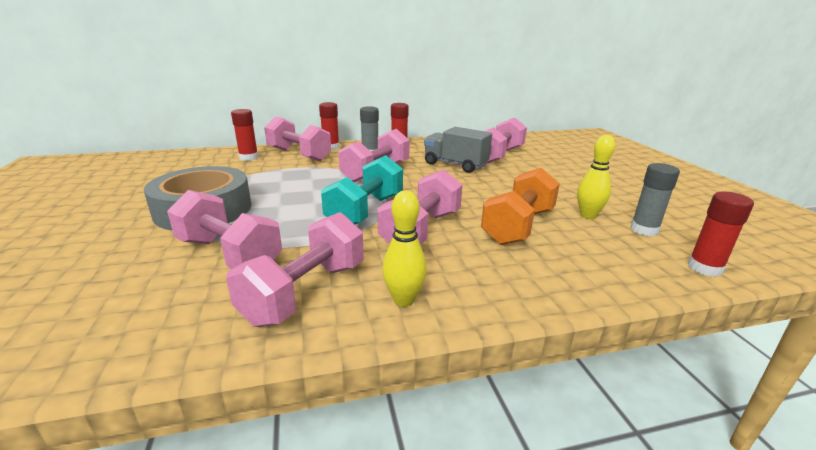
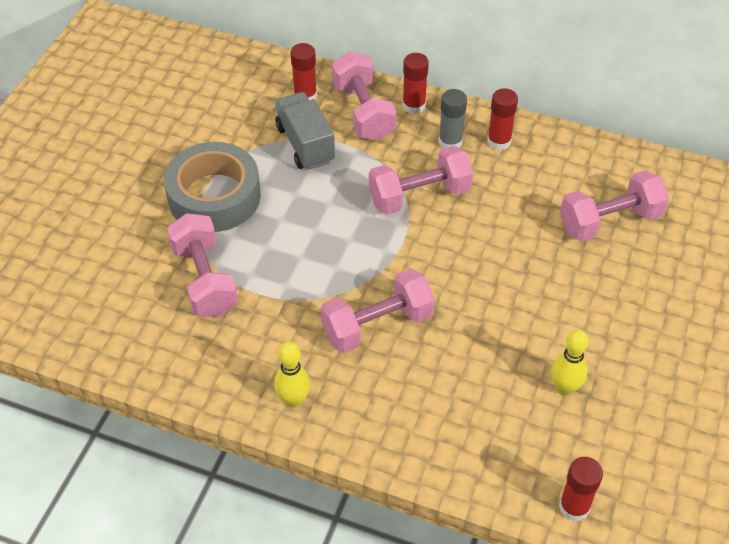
camera: 35 degrees right, 25 degrees up
(305, 292) = (233, 355): pink dumbbell -> none
(365, 211) = (351, 269): turquoise dumbbell -> none
(455, 165) = (528, 219): grey truck -> grey truck (305, 144)
(518, 226) = (472, 366): orange dumbbell -> none
(644, 230) = (593, 437): grey glue stick -> none

